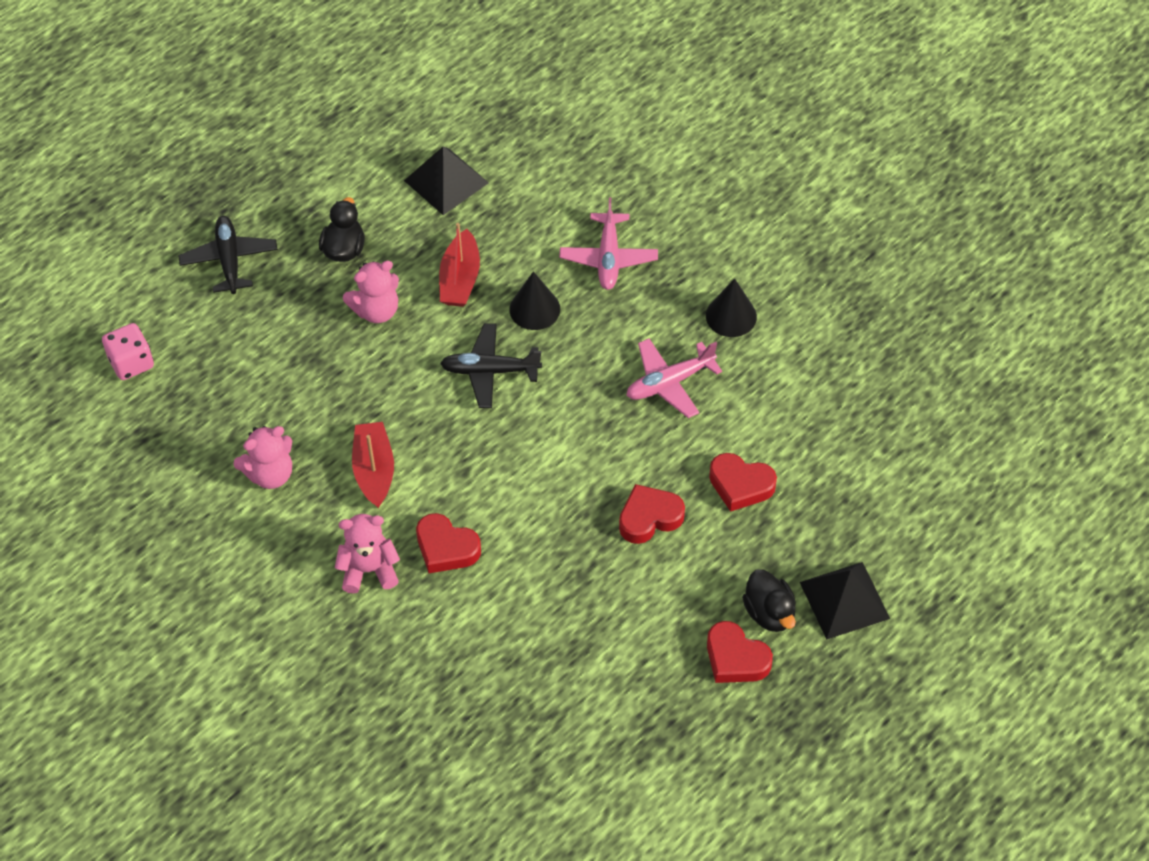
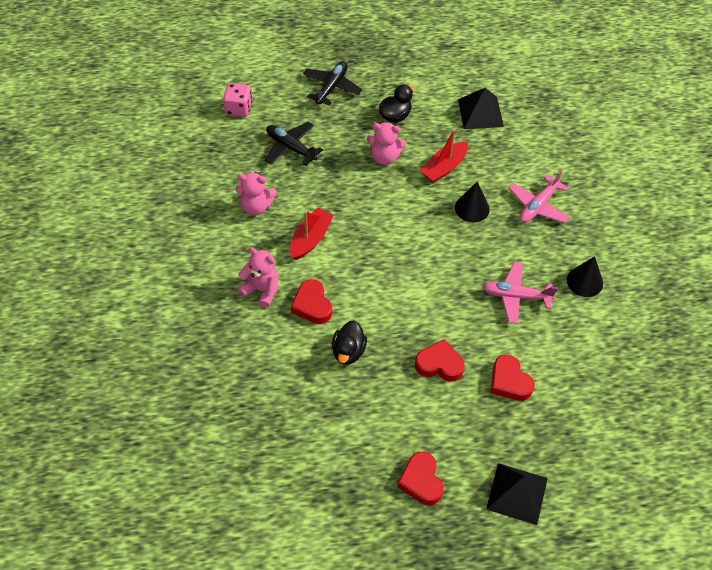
camera: 35 degrees right, 0 degrees up
(490, 371) = (418, 226): black plane -> black plane (291, 147)
(769, 613) = (464, 468): black duck -> black duck (348, 351)

